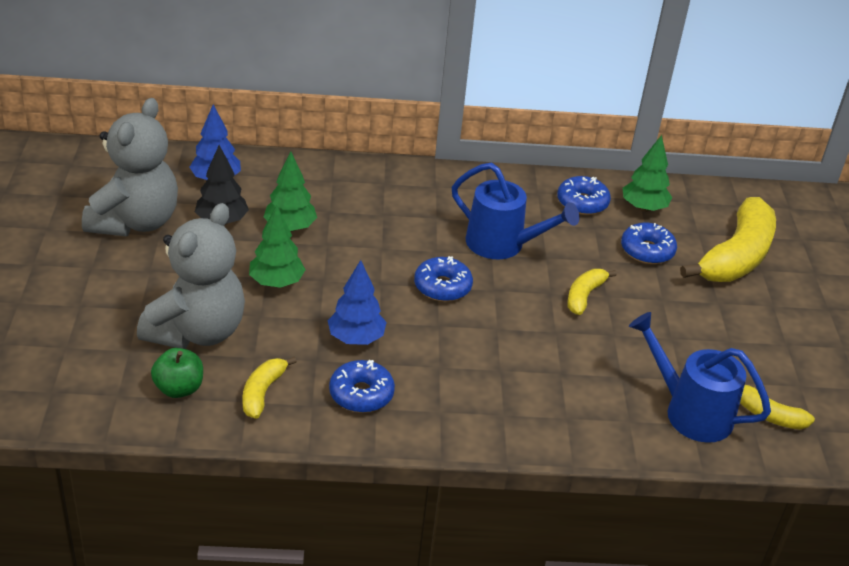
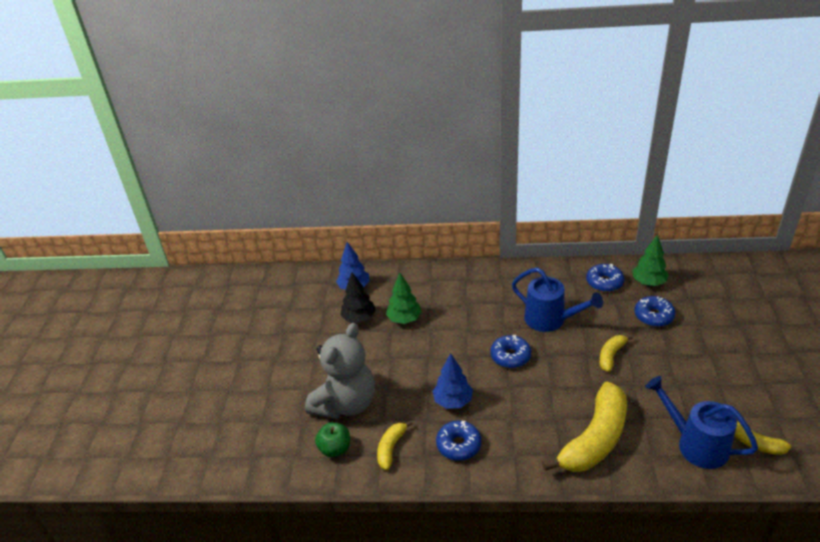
camera: 10 degrees right, 0 degrees up
(135, 222) = (303, 324): grey teddy bear -> none
(276, 282) = (397, 362): green tree -> none
(736, 257) = (719, 315): yellow banana -> yellow banana (594, 439)

